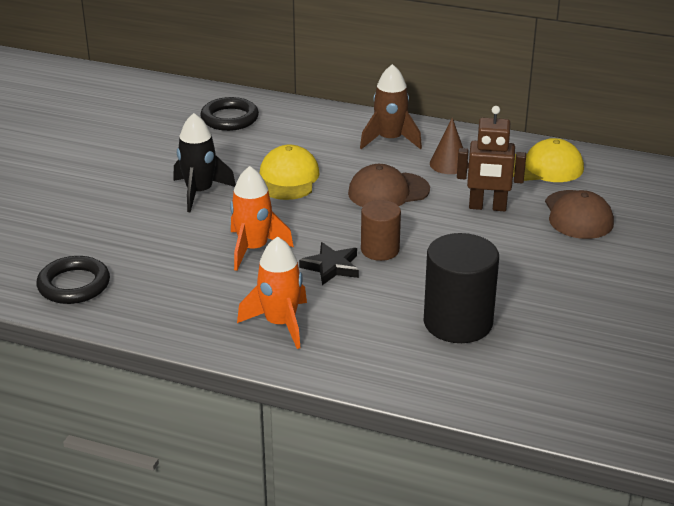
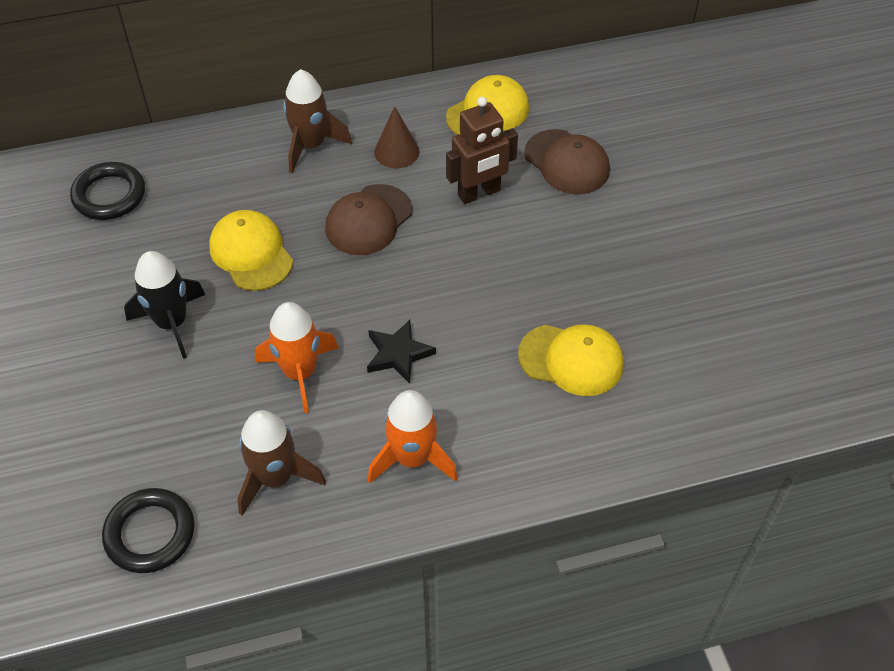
camera: 35 degrees left, 20 degrees up
(179, 293) = (275, 478): none -> brown rocket
(380, 250) = (426, 305): brown cylinder -> none
(458, 322) = (571, 360): black cylinder -> yellow cap

